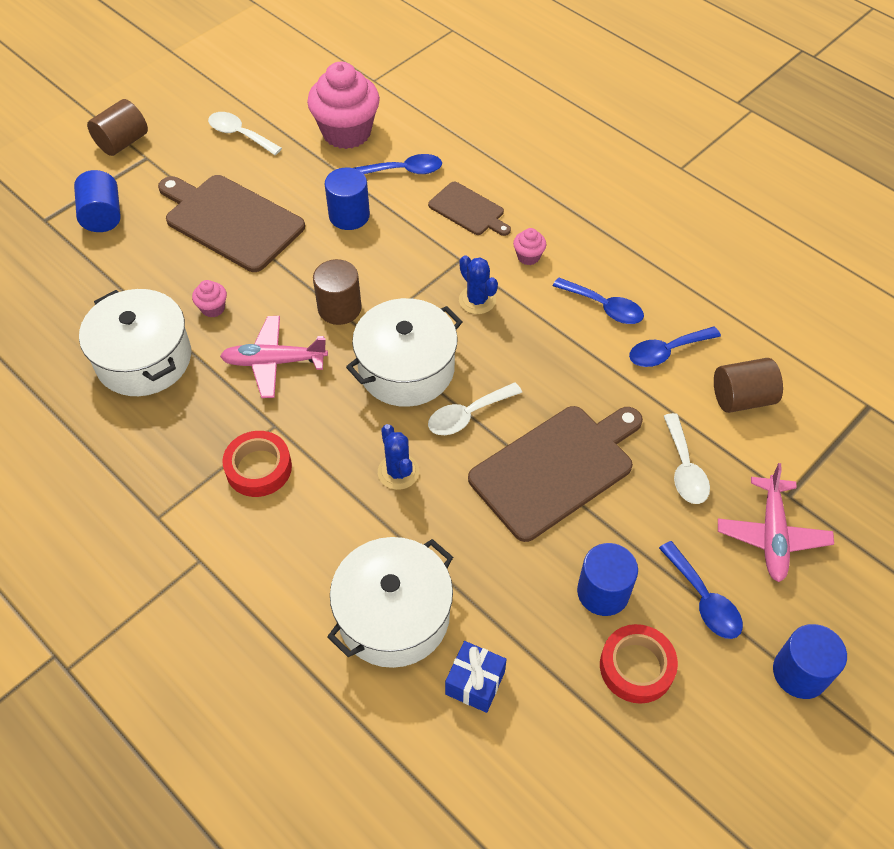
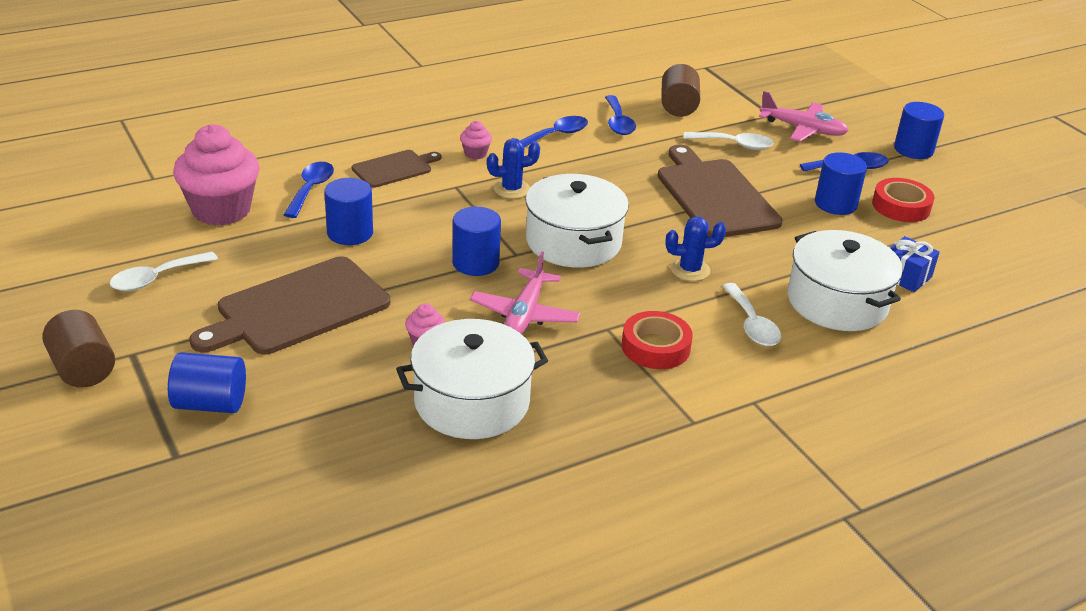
camera: 75 degrees left, 20 degrees down
(339, 308) = (475, 263): brown cylinder -> blue cylinder
(468, 415) = (642, 223): white spoon -> white spoon (752, 324)

